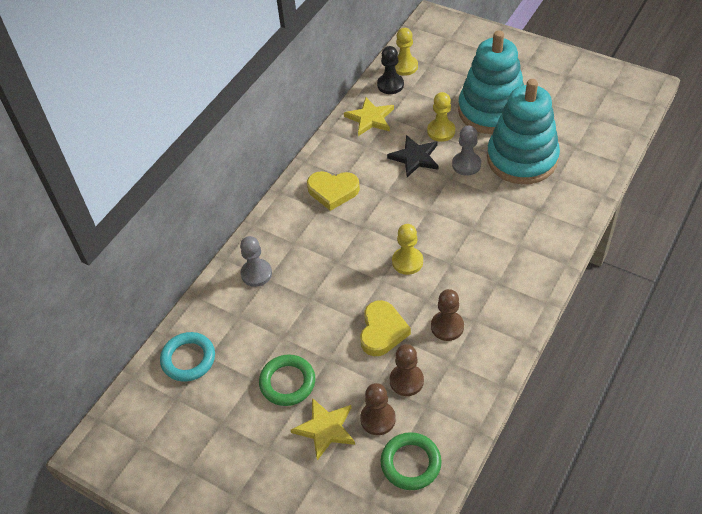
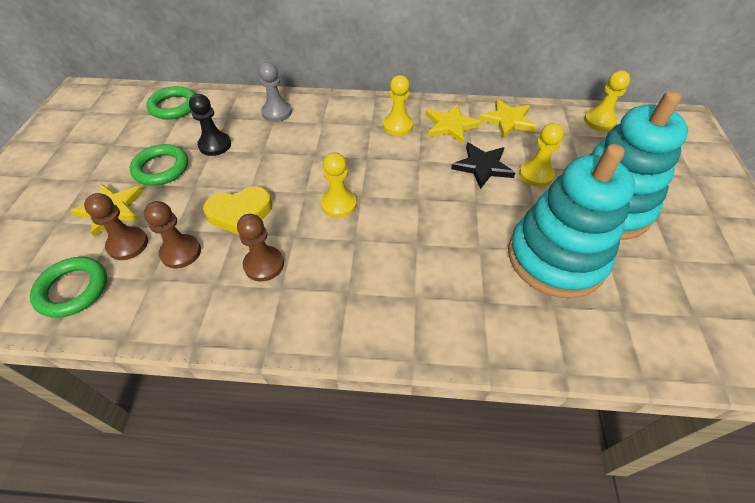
camera: 60 degrees right, 0 degrees up
(188, 359) = (174, 106): turquoise ring -> green ring
(333, 191) = (397, 126): yellow heart -> yellow pawn
(354, 157) = (450, 126): none -> yellow star
(390, 85) = (564, 119): black pawn -> black pawn (215, 145)
(466, 164) = (505, 210): grey pawn -> none

